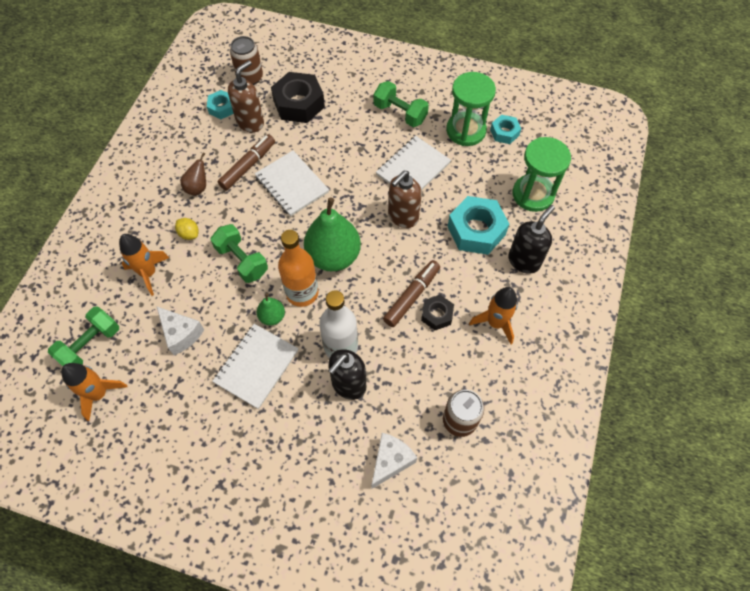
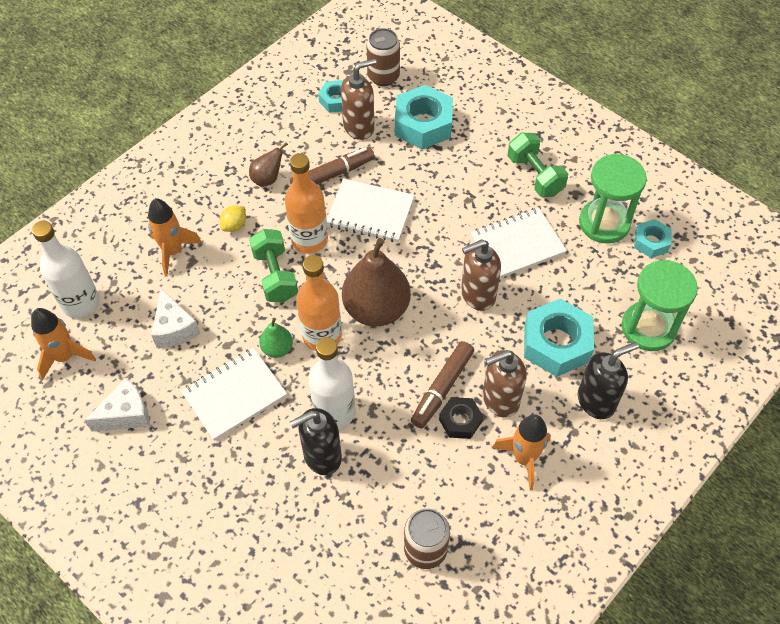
camera: 25 degrees right, 5 degrees down
(91, 345) = (81, 303): green dumbbell -> white bottle
(189, 234) = (234, 225): yellow lemon -> yellow lemon turned 60 degrees clockwise
(255, 223) = (309, 240): none -> orange bottle
(292, 184) = (370, 212): white notebook -> white notebook turned 60 degrees counterclockwise
(299, 104) = (423, 124): black nut -> turquoise nut
(333, 256) = (376, 309): green pear -> brown pear
(390, 461) = (326, 559): white cheese -> white cheese (126, 414)
(412, 296) = (442, 388): brown marker -> brown marker turned 150 degrees clockwise
(457, 287) = (500, 400): none -> brown soap dispenser

